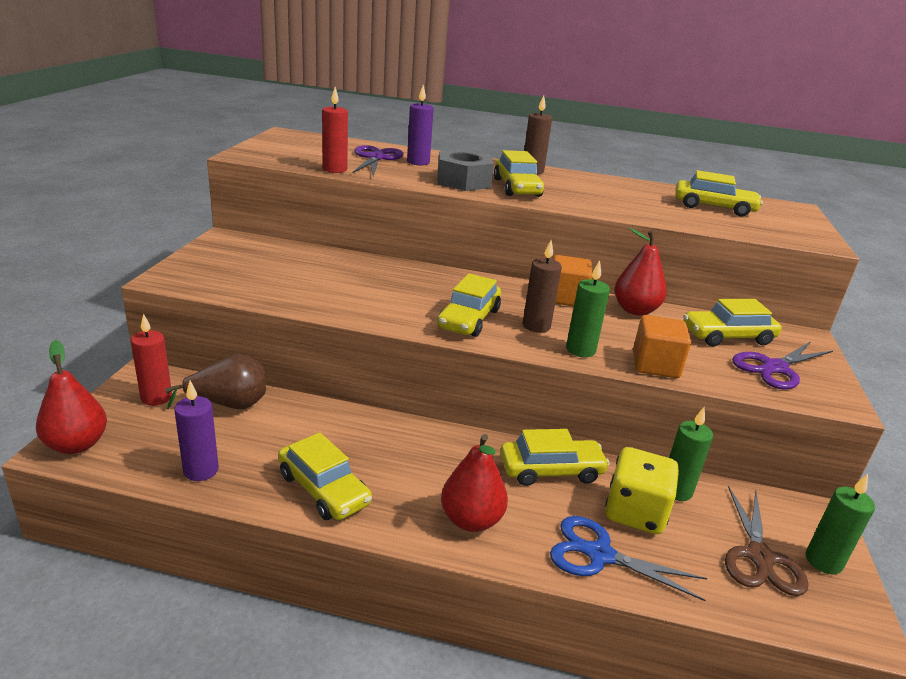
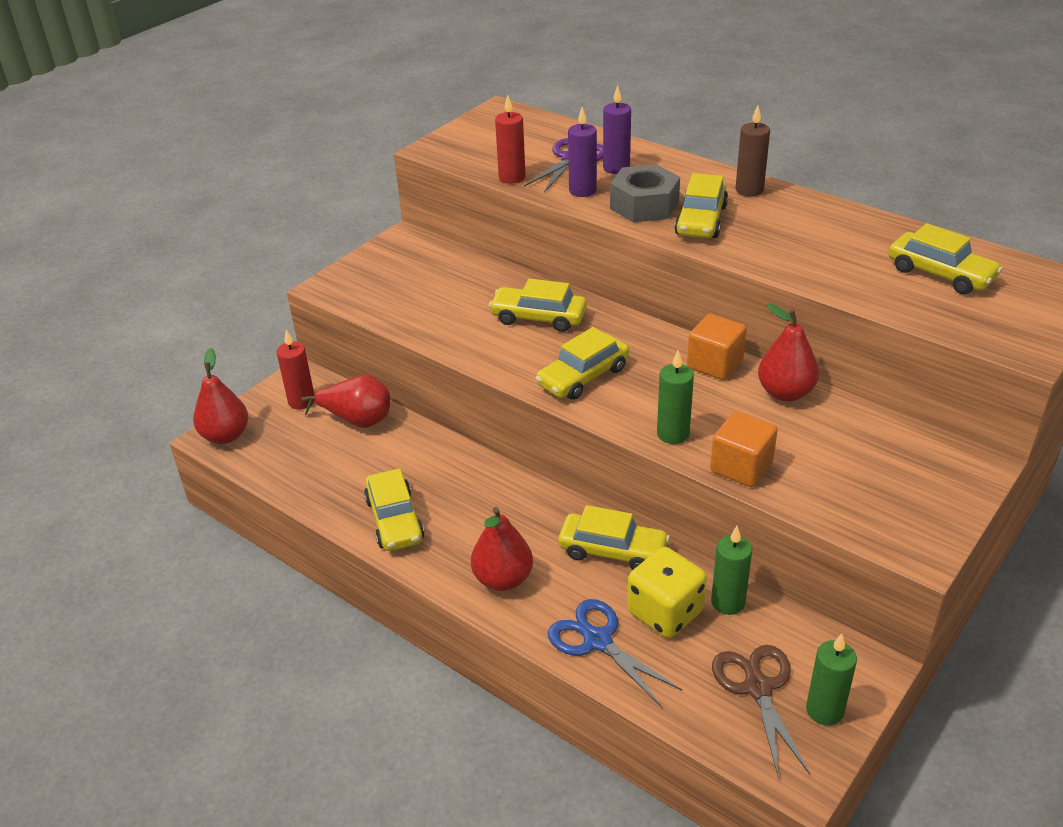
camera: 30 degrees right, 10 degrees up
(201, 470) = (307, 480): purple candle -> purple candle (582, 190)
(229, 405) = (357, 420): brown pear -> red pear
(536, 326) = (649, 396): brown candle -> none
(727, 336) = (869, 446): yellow car -> yellow car (538, 317)
(760, 557) = (757, 687): brown scissors -> brown scissors turned 135 degrees clockwise
(774, 368) = (885, 497): purple scissors -> none

